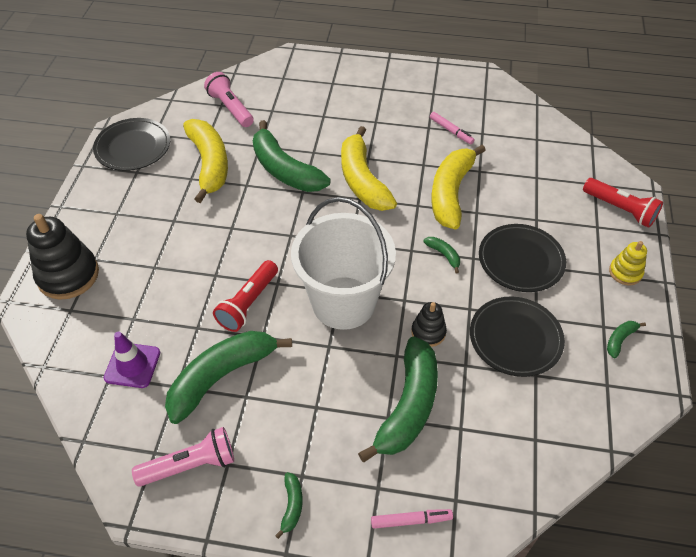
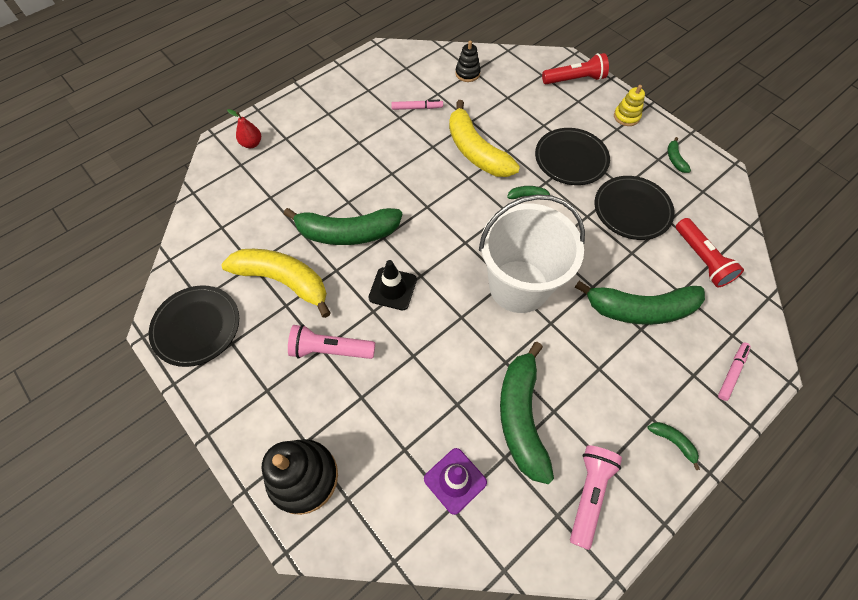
camera: 50 degrees left, 10 degrees up
(230, 108) = (233, 223): pink flashlight -> pink flashlight (330, 349)
(248, 303) = (464, 350): red flashlight -> red flashlight (701, 259)
(262, 226) = (392, 289): none -> black traffic cone
(307, 70) = (252, 143): none -> red pear
(362, 180) = (411, 192): yellow banana -> none
(408, 405) = (640, 309): green banana -> green banana turned 120 degrees clockwise
(428, 332) = (588, 254): black stacking toy -> black stacking toy (467, 73)

